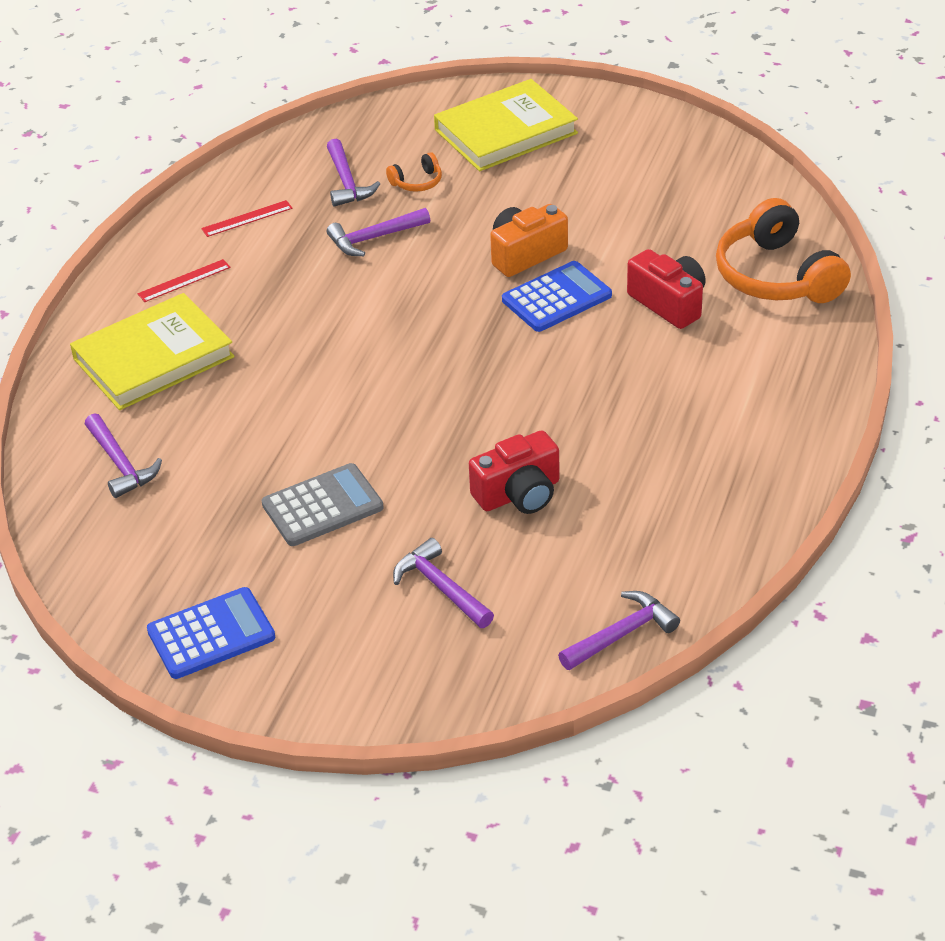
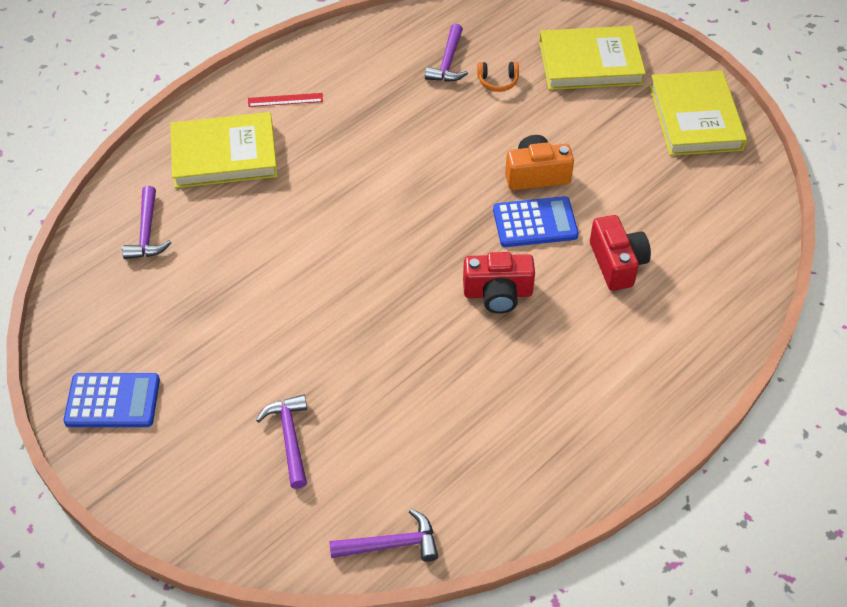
camera: 25 degrees right, 10 degrees up
(247, 218) = (360, 66): red ruler -> none
(322, 506) = (255, 329): grey calculator -> none
(374, 238) = (437, 117): purple hammer -> none
(519, 494) = (397, 382): red camera -> red camera (498, 293)
(654, 145) = (695, 117): none -> yellow book
(776, 276) = (717, 274): orange headphones -> none

